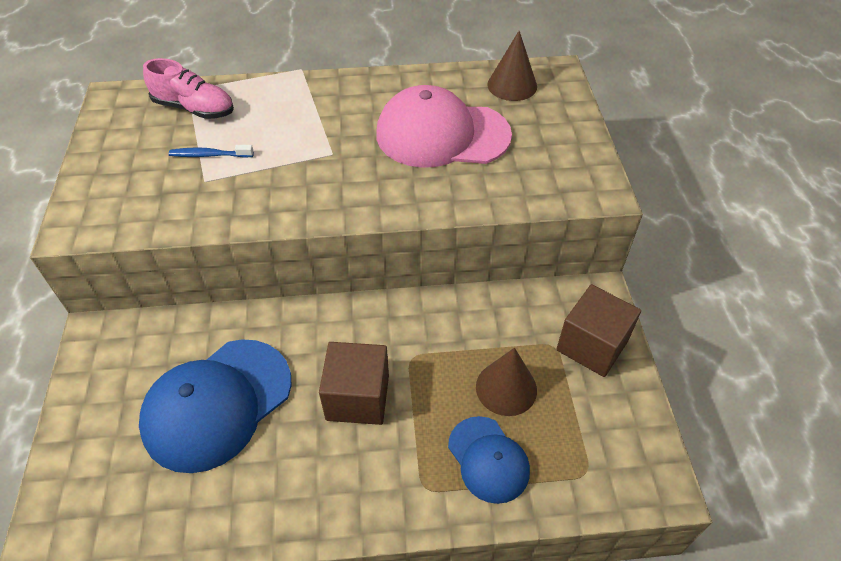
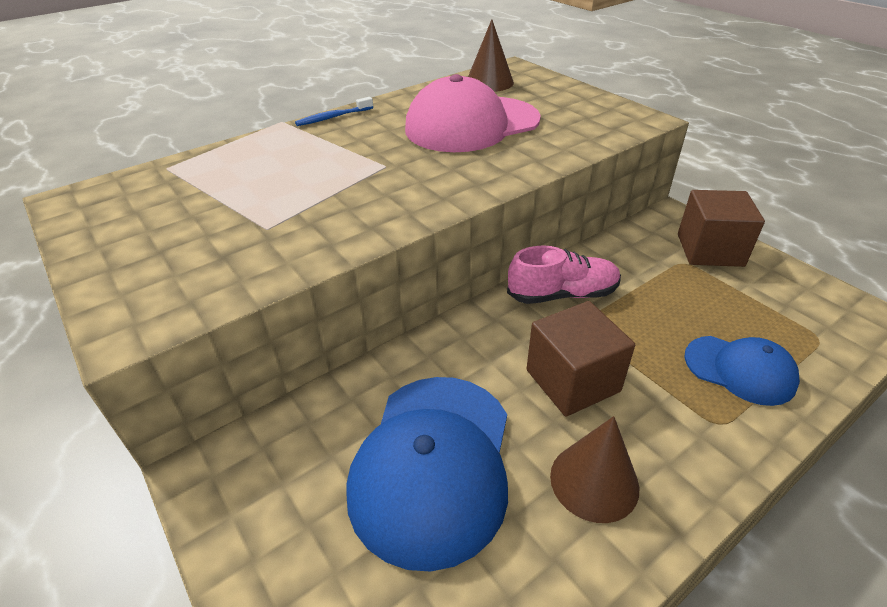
camera: 30 degrees left, 10 degrees down
(194, 108) = (190, 179): pink shoe -> pink shoe (562, 294)
(209, 155) = (249, 207): blue toothbrush -> blue toothbrush (333, 117)
(506, 388) = (686, 309): brown cone -> brown cone (594, 481)

